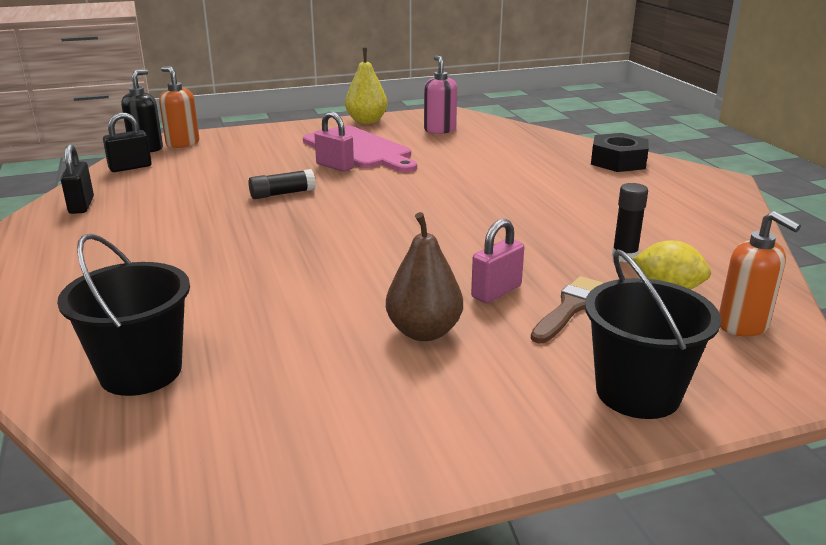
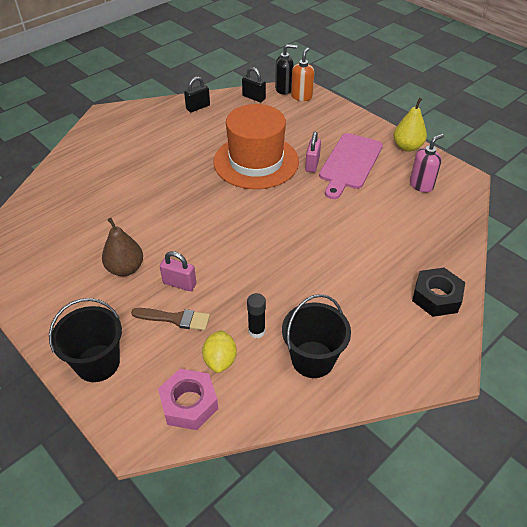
camera: 65 degrees right, 20 degrees up
(141, 372) = (61, 197): black bucket -> black bucket (312, 359)
(282, 194) = (256, 161): black glue stick -> orange hat
(743, 325) = (189, 404): orange soap dispenser -> pink nut

